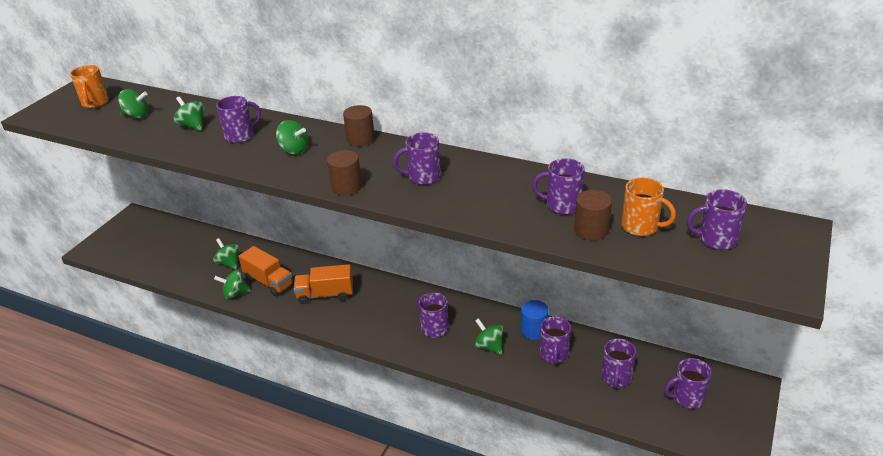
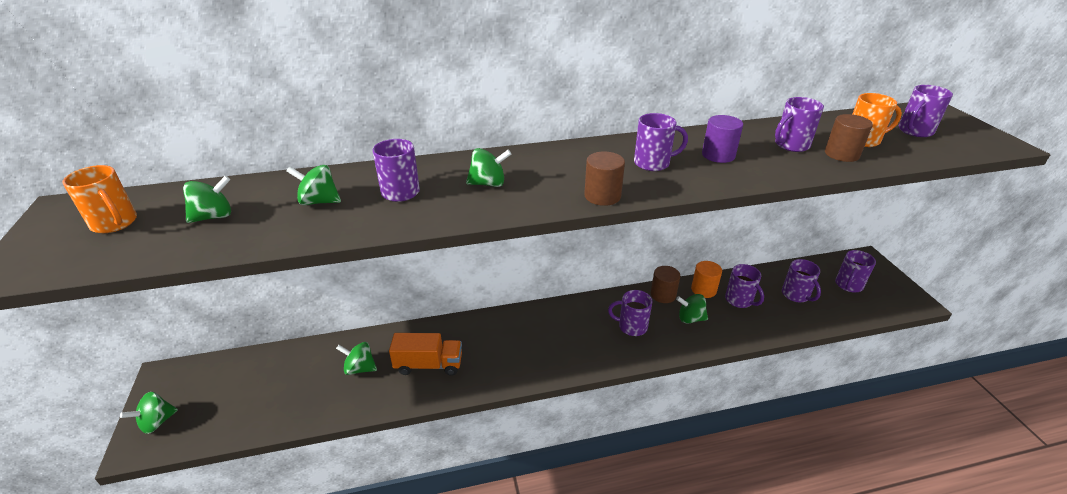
camera: 40 degrees left, 0 degrees up
(235, 293) = (405, 395): green spinning top -> green spinning top (157, 422)
(325, 295) = (502, 348): orange truck -> none
(360, 139) = (540, 153): brown cylinder -> brown cylinder (663, 295)
(423, 177) = (653, 163): purple mug -> purple mug turned 135 degrees counterclockwise
(484, 190) = (718, 155): none -> purple cylinder
(534, 330) = (703, 289): blue cylinder -> orange cylinder

